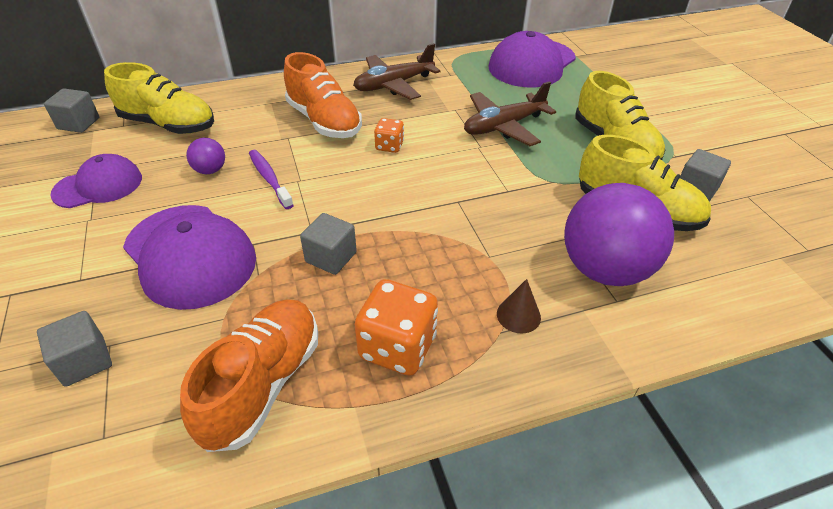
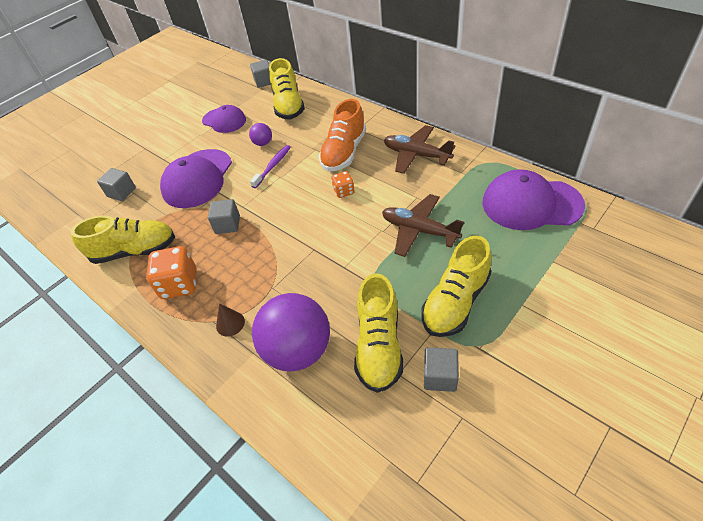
camera: 65 degrees right, 5 degrees up
(263, 384) = (135, 251): orange shoe -> yellow shoe

